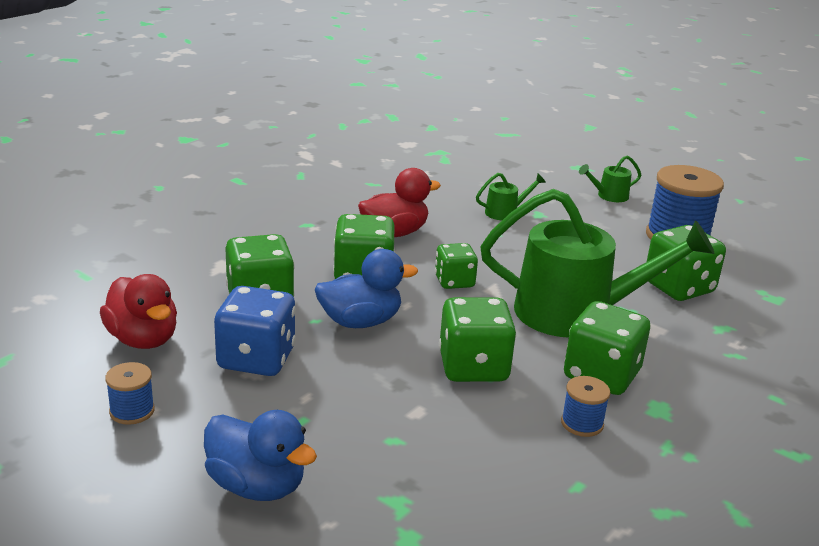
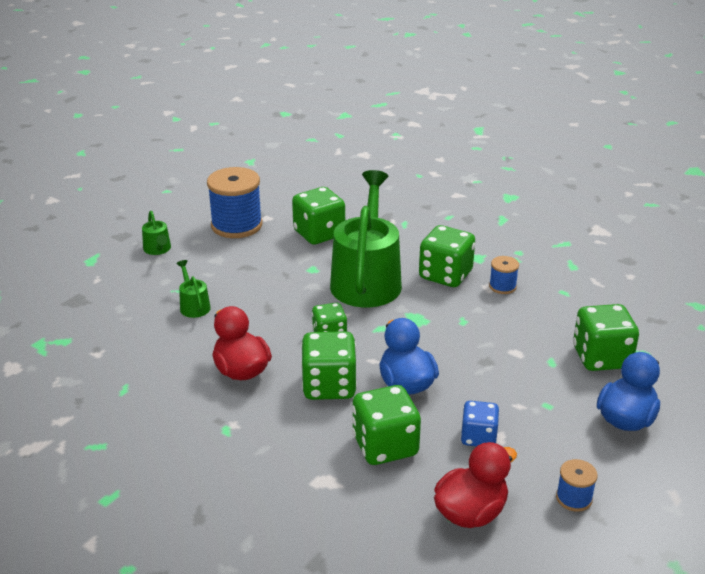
camera: 90 degrees left, 5 degrees up
(256, 359) = (478, 437): blue dice -> blue dice, size x0.62
(473, 367) = (453, 327): green dice -> green dice (601, 358)

